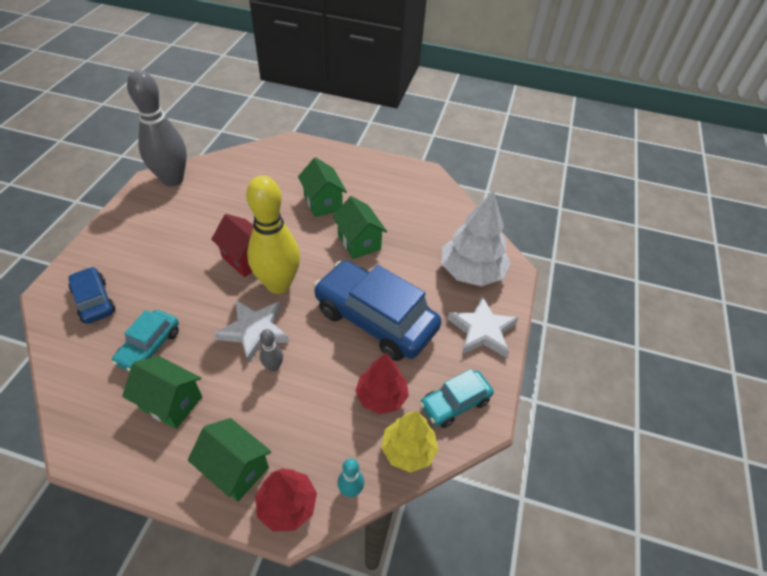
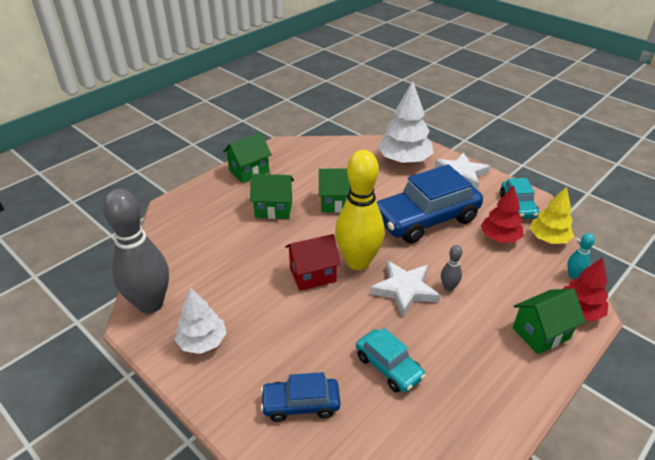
camera: 60 degrees left, 10 degrees down
(143, 222) = (202, 342): none -> white tree
(171, 403) = (461, 362): green house -> green house (249, 171)

